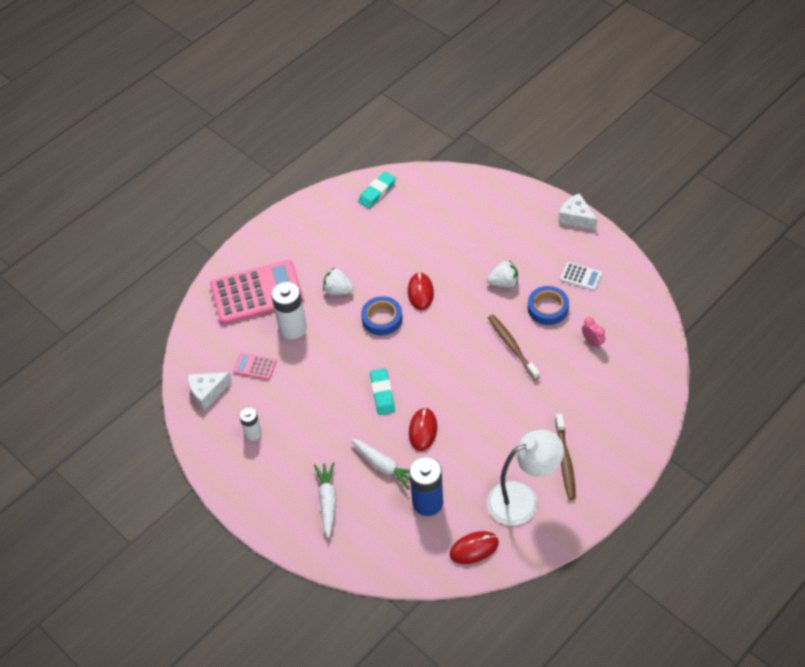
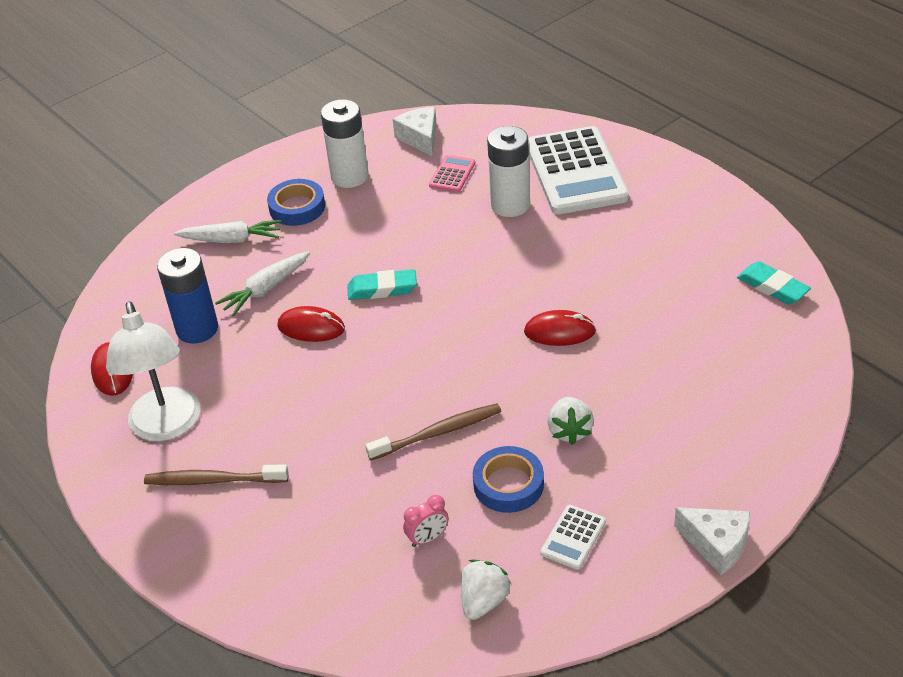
camera: 95 degrees right, 10 degrees down
(253, 433) = (350, 176): white battery -> white battery, size x1.73
(257, 293) = (576, 172): pink calculator -> white calculator
(338, 290) = (572, 246): white strawberry -> white strawberry (484, 601)
(382, 318) = (514, 290): blue tape -> blue tape (297, 207)
(576, 218) = (716, 545): white cheese -> white cheese turned 75 degrees clockwise

